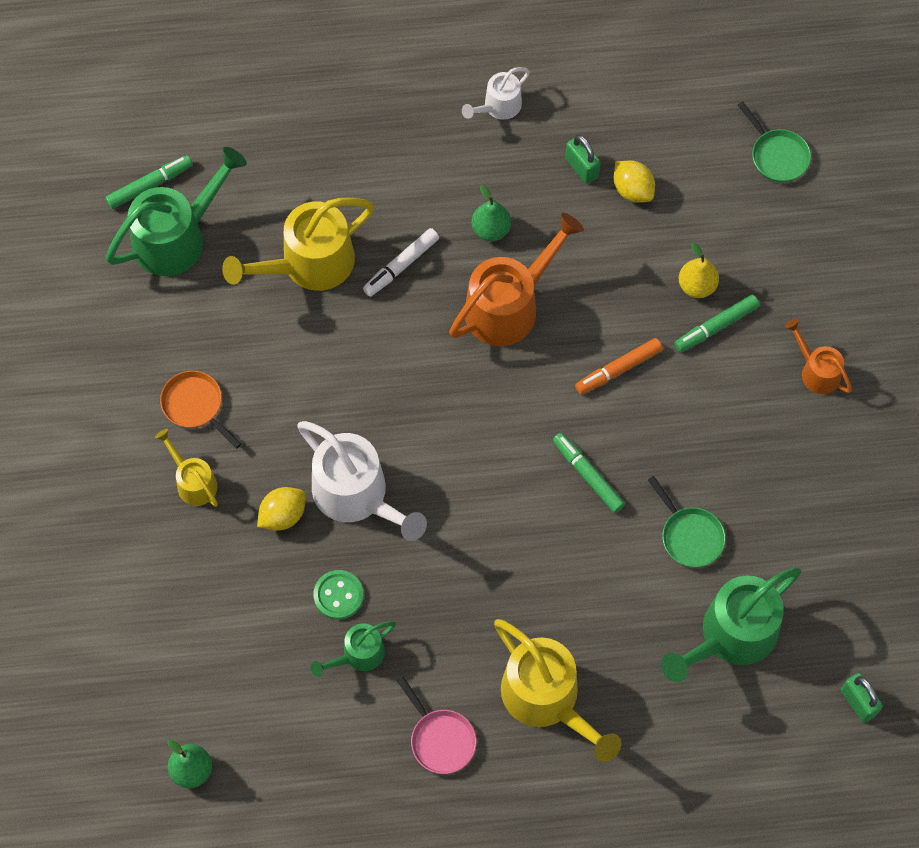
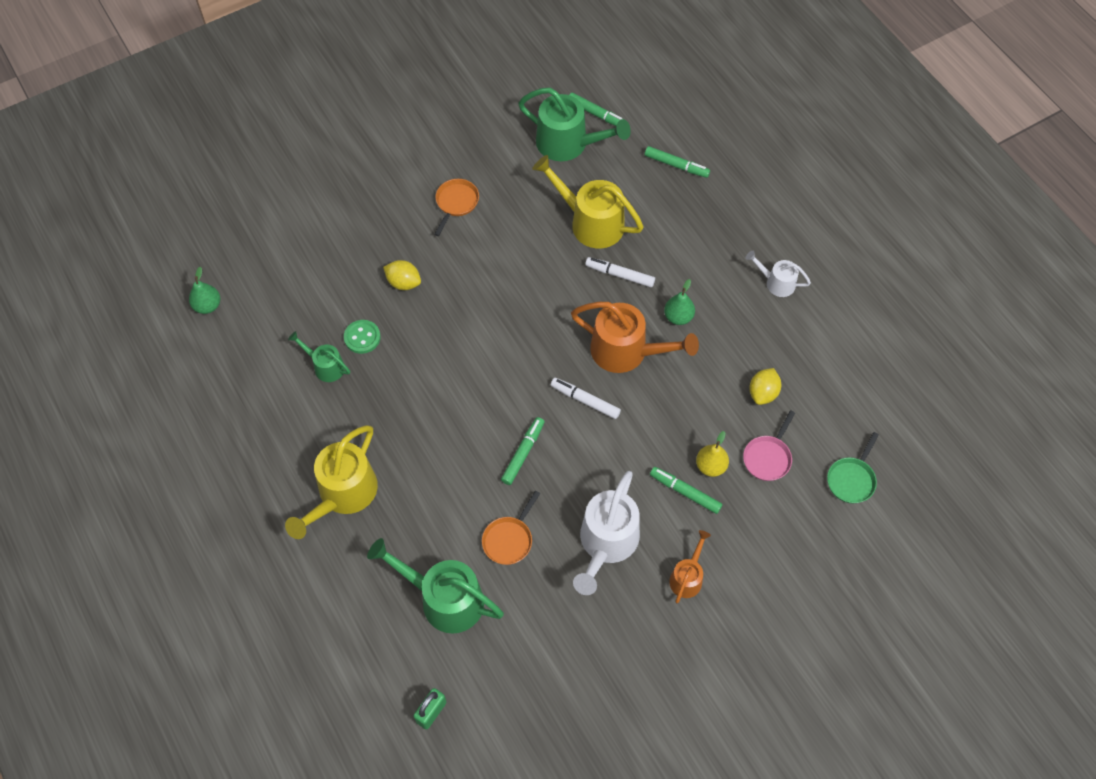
camera: 65 degrees right, 5 degrees down
(193, 481) = (403, 224): yellow watering can -> none
(278, 132) = (676, 165): none -> green marker
(357, 496) = (438, 319): white watering can -> white watering can (606, 544)
(440, 739) = (286, 440): pink pan -> pink pan (768, 457)
(552, 379) = (585, 401): none -> white marker
(581, 168) = (760, 353): green padlock -> none
(618, 370) = (615, 440): orange marker -> none
(689, 536) = (509, 539): green pan -> orange pan

